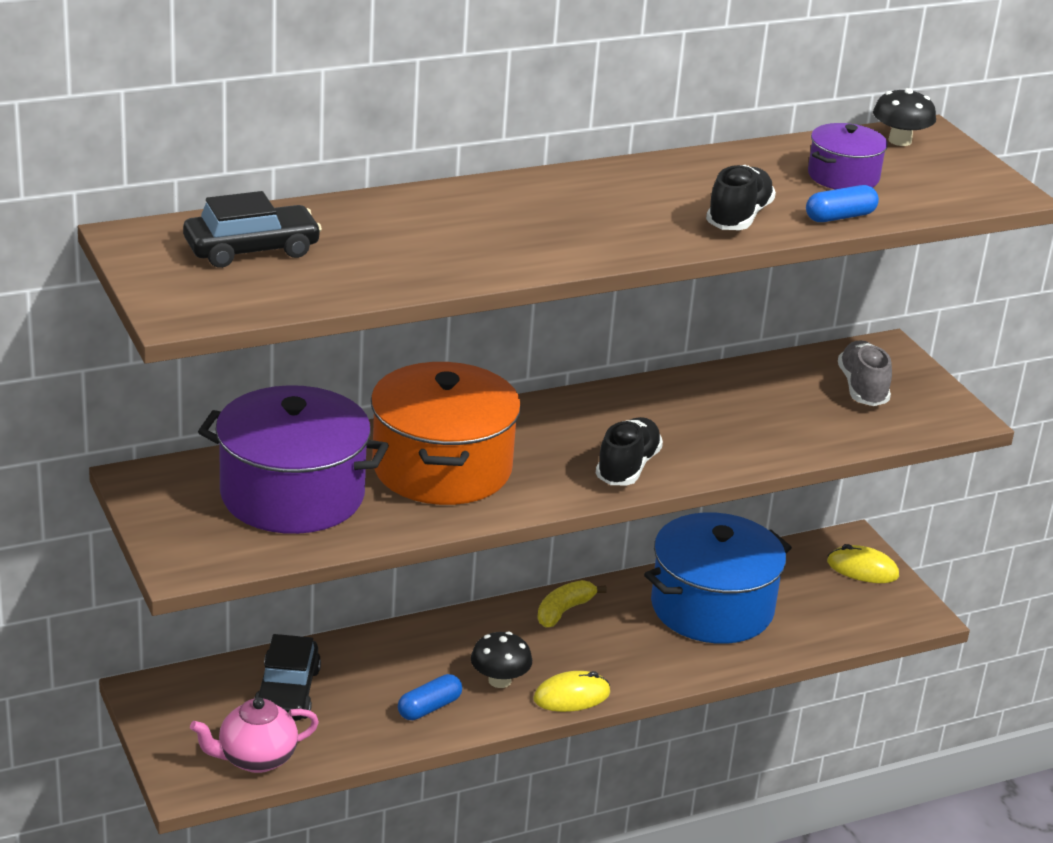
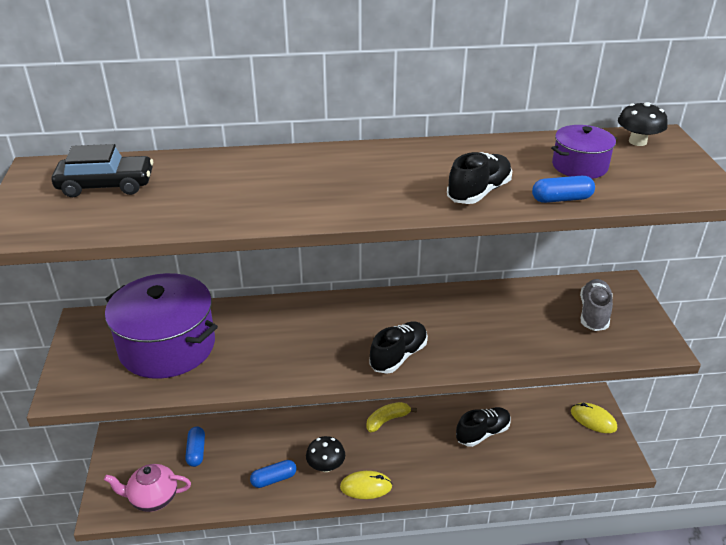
camera: 20 degrees right, 5 degrees up
(287, 692) = (196, 451): black car -> blue capsule
(442, 468) = (274, 339): orange pot -> none
(712, 607) = (482, 433): blue pot -> black shoe

